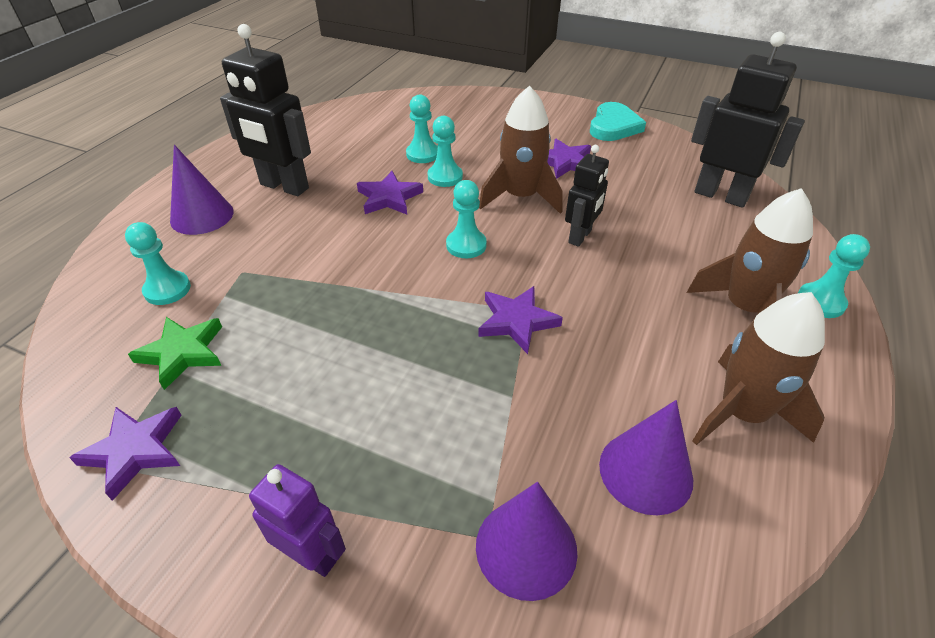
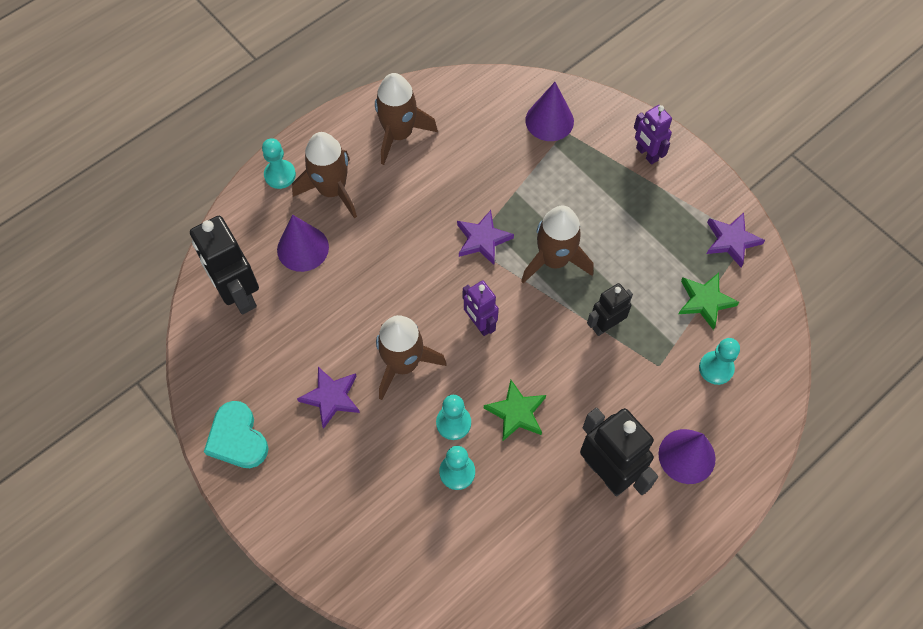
camera: 155 degrees left, 20 degrees up
(389, 197) = (516, 412): purple star -> green star
(410, 330) = (554, 260): none -> brown rocket
(466, 245) = (479, 324): turquoise pawn -> purple robot
(580, 237) = (388, 296): black robot -> black robot (605, 325)
(613, 126) = (237, 438): turquoise heart -> turquoise heart turned 75 degrees counterclockwise
(645, 471) = (472, 128): purple cone -> purple cone (303, 248)

